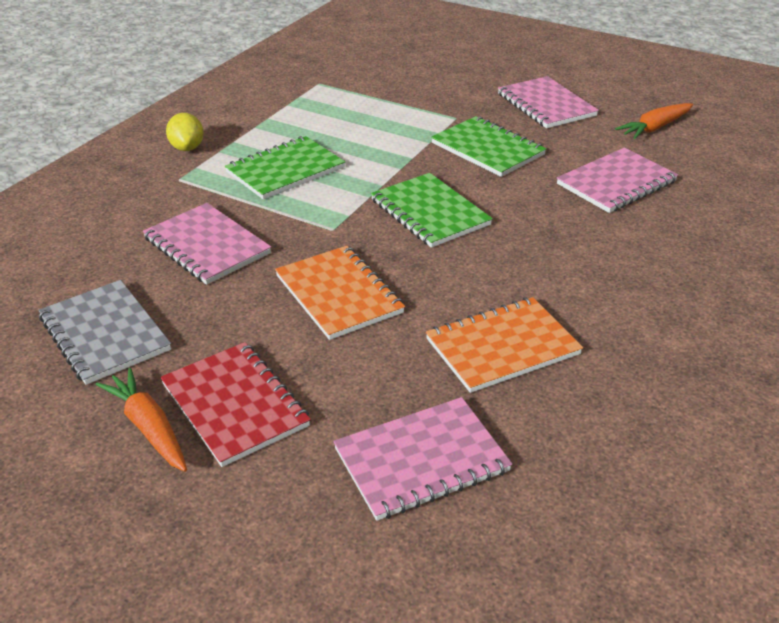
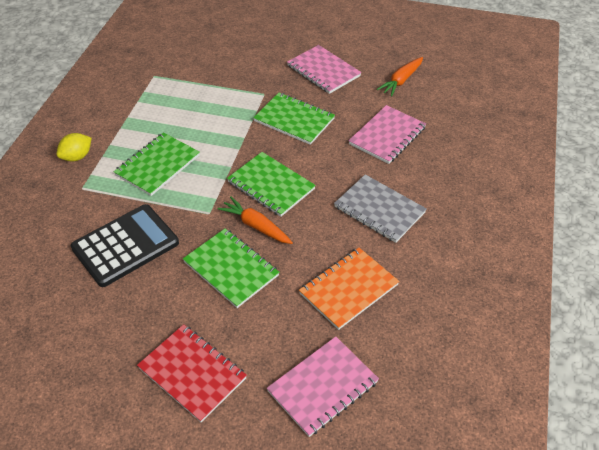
camera: 15 degrees left, 10 degrees up
(104, 334) = (82, 336): grey notebook -> grey notebook (379, 210)
(149, 428) = (142, 404): orange carrot -> orange carrot (256, 226)
(187, 148) = (77, 157): yellow lemon -> yellow lemon turned 75 degrees clockwise
(207, 246) = (125, 245): pink notebook -> black calculator
(339, 294) = (231, 269): orange notebook -> green notebook

